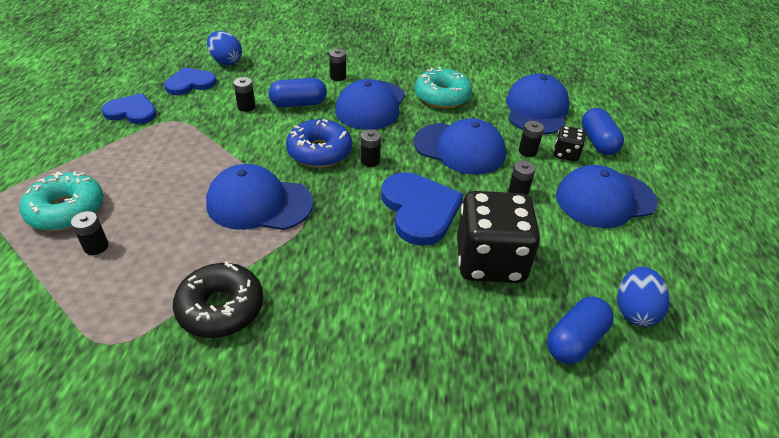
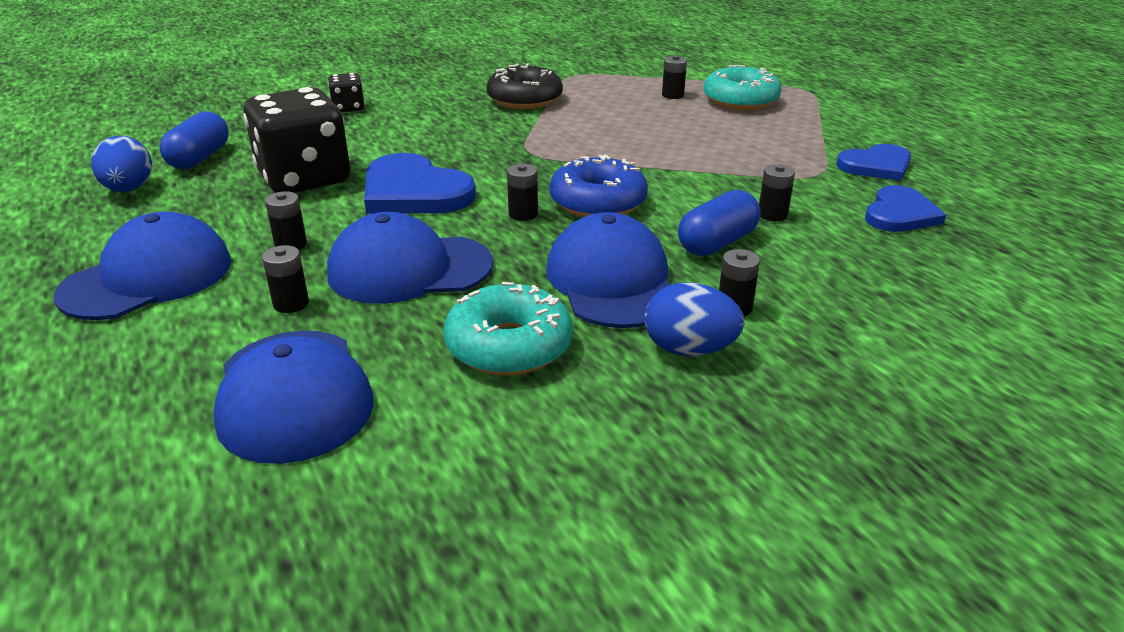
camera: 150 degrees right, 10 degrees down
(226, 61) = (937, 260): blue egg -> blue egg (689, 350)
(259, 203) = (591, 148): blue cap -> none
(566, 154) = (217, 323): black dice -> black dice (348, 108)
(598, 142) = (147, 369): blue capsule -> none

